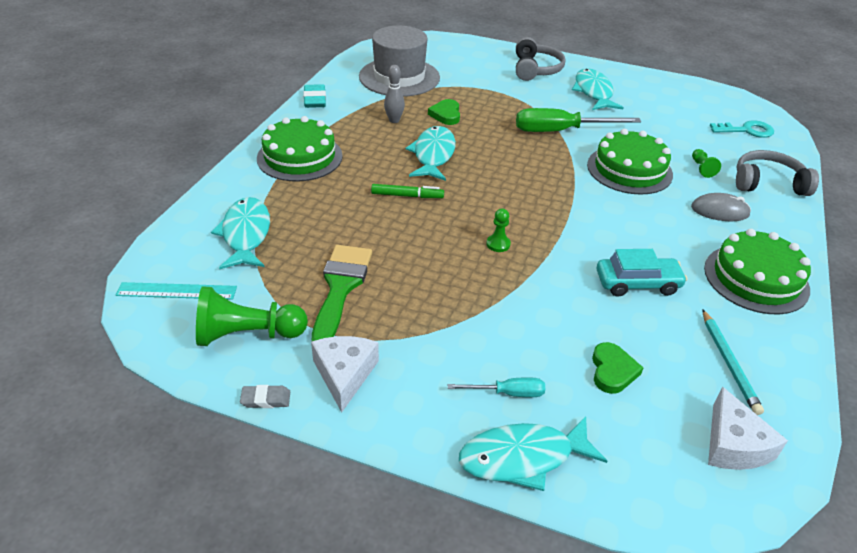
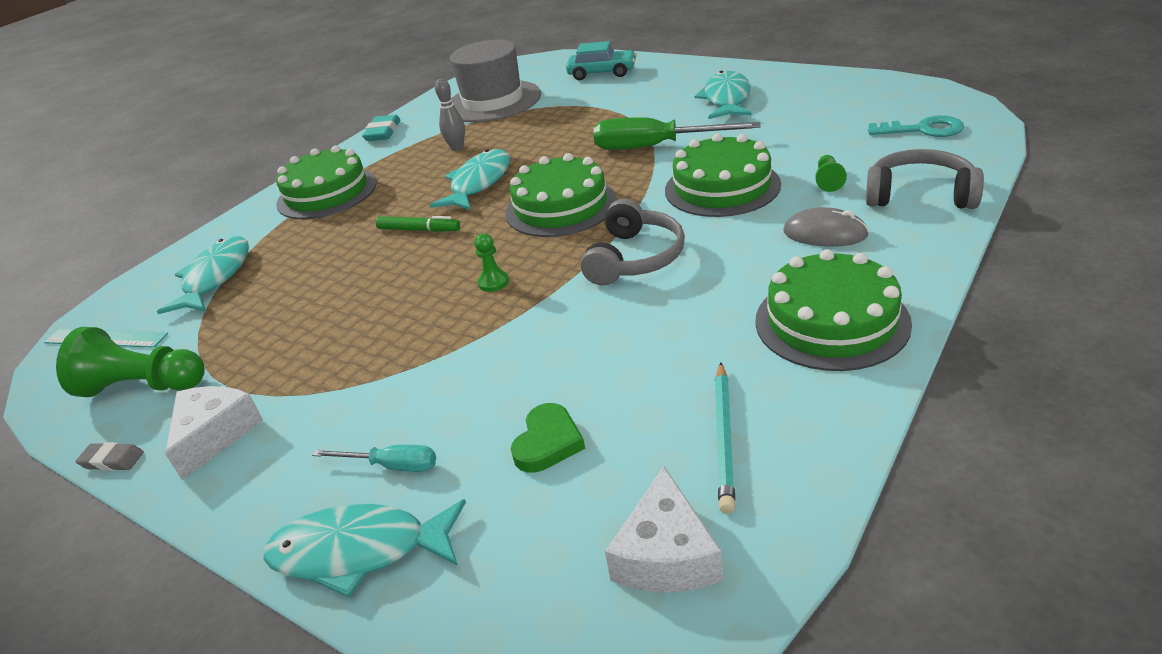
camera: 20 degrees right, 5 degrees down
(340, 287) = (277, 334): green brush -> none
(446, 115) = (522, 138): green heart -> none
(514, 180) = (561, 207): none -> green cake
(536, 69) = (666, 79): grey headphones -> grey headphones (635, 258)
(637, 283) = (650, 329): turquoise car -> turquoise car (602, 73)

